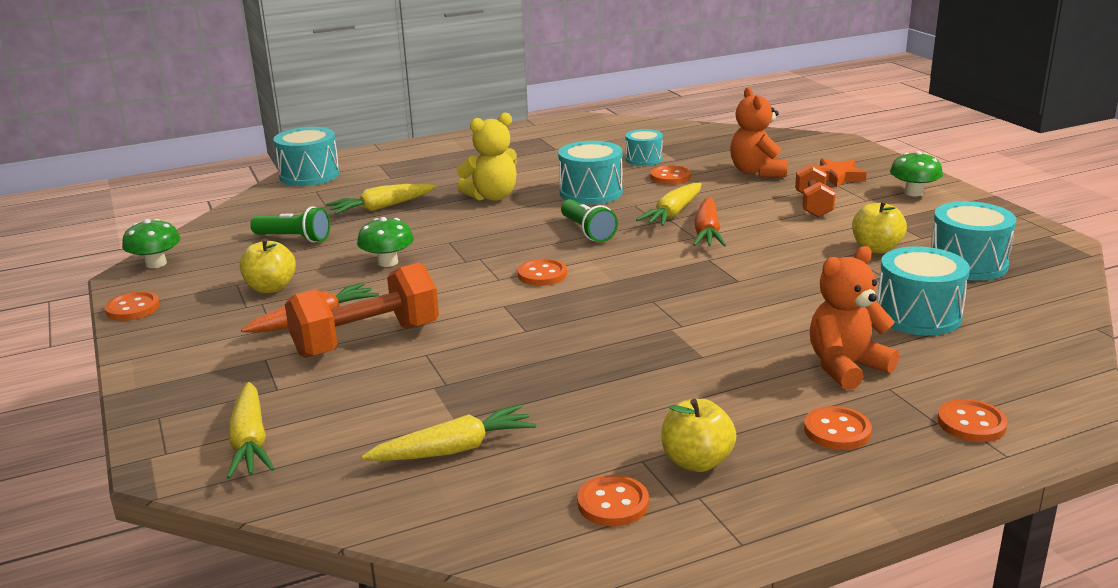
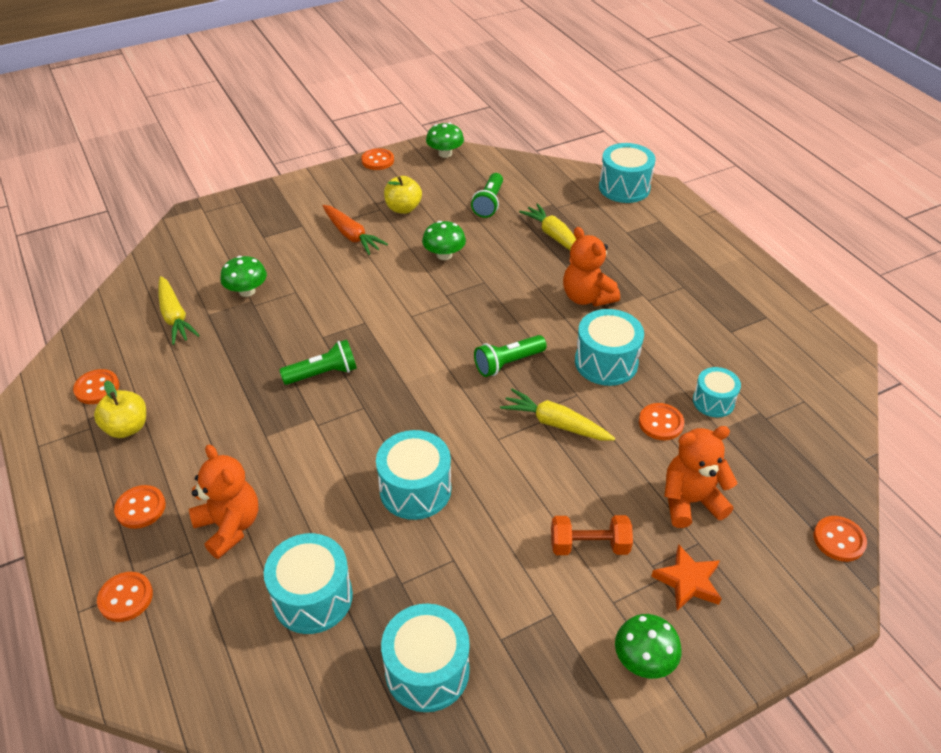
camera: 85 degrees right, 20 degrees up
(250, 442) = (206, 238): yellow carrot -> none
(367, 340) = (319, 263): orange dumbbell -> none
(411, 391) = (247, 291): none -> green mushroom
(492, 197) = (587, 297): yellow teddy bear -> orange teddy bear
(542, 274) = (417, 339): orange button -> orange button (839, 540)
(595, 326) = (323, 373): none -> green flashlight
(707, 232) = (508, 448): orange carrot -> none
(768, 272) = (415, 489): none -> turquoise drum
(876, 248) = (469, 588): yellow apple -> none

